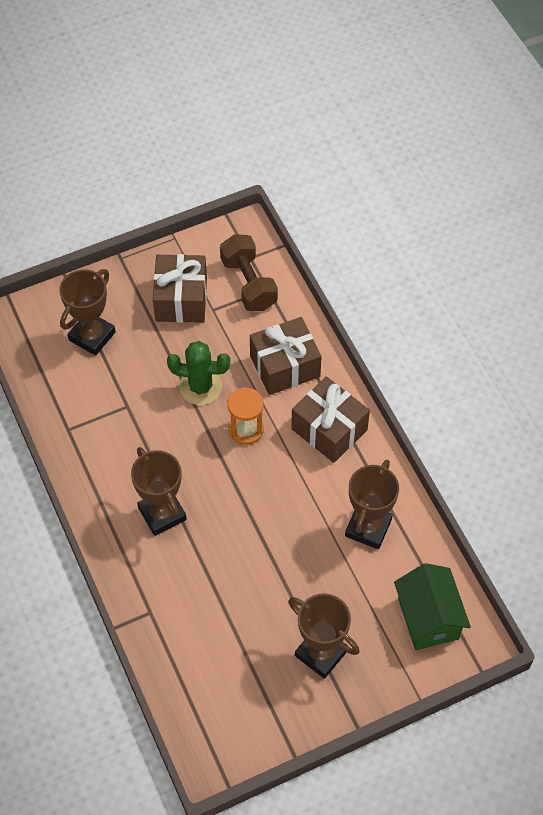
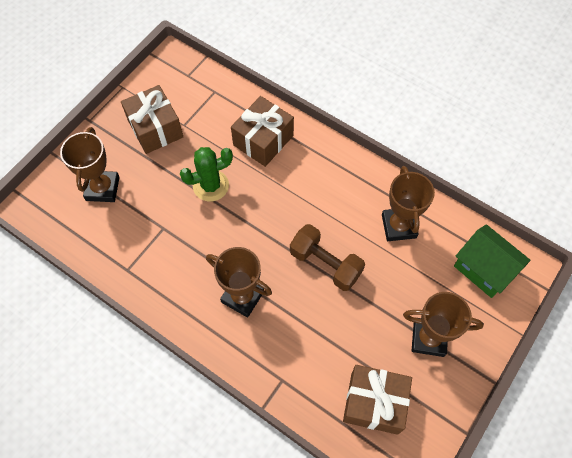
camera: 30 degrees left, 5 degrees up
(246, 430) = (265, 200): orange hourglass -> none
(249, 283) = (199, 94): brown dumbbell -> brown dumbbell (325, 264)
(329, 429) = (324, 169): brown gift -> brown gift (374, 403)

